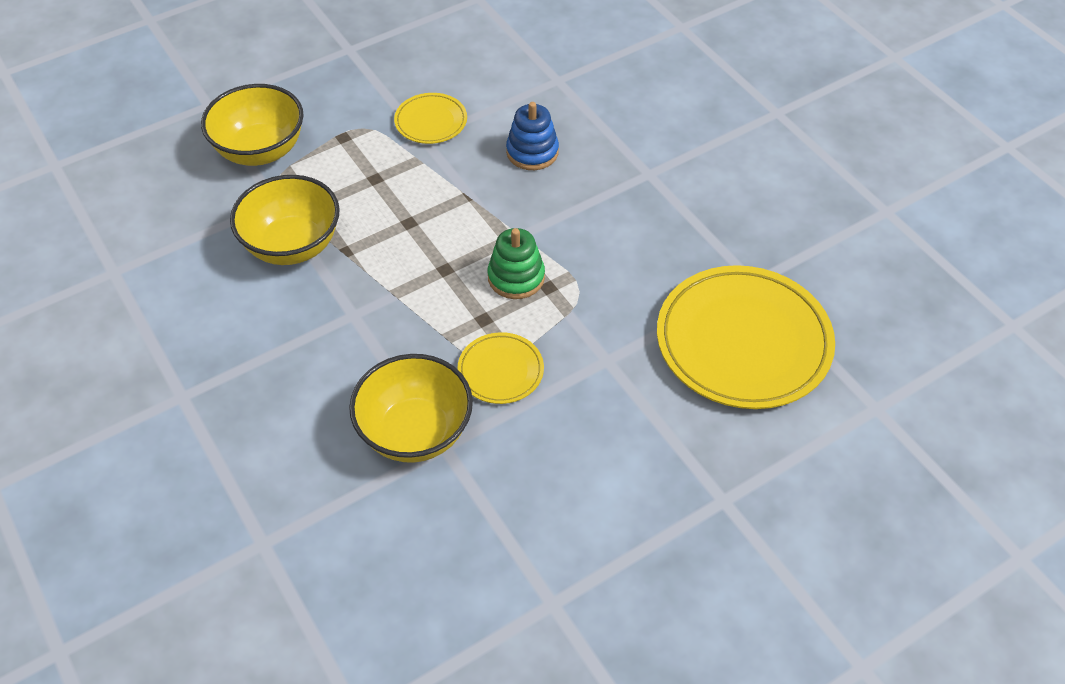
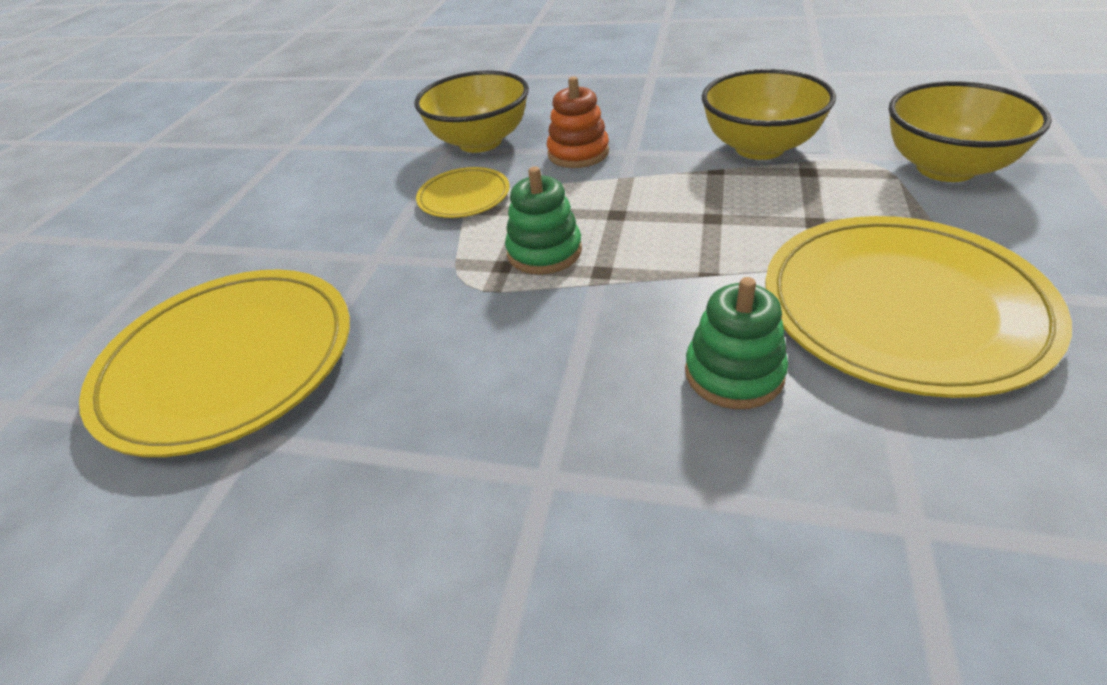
camera: 140 degrees right, 10 degrees down
(381, 346) = (578, 153): none -> orange stacking toy
(431, 121) = (901, 308): yellow plate -> yellow plate, size x2.08
(532, 152) = (734, 373): blue stacking toy -> green stacking toy

